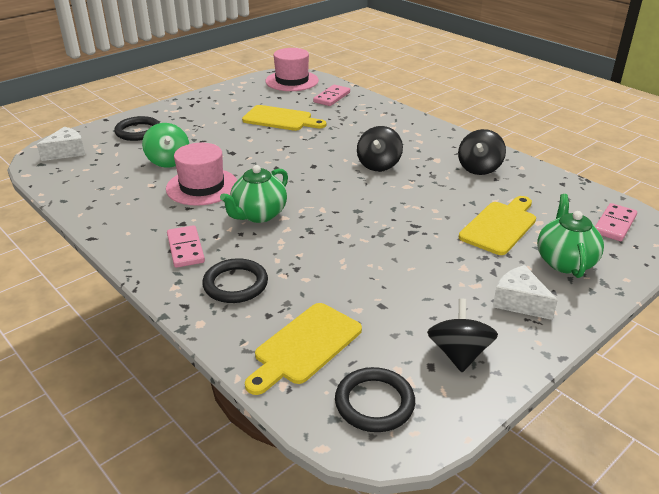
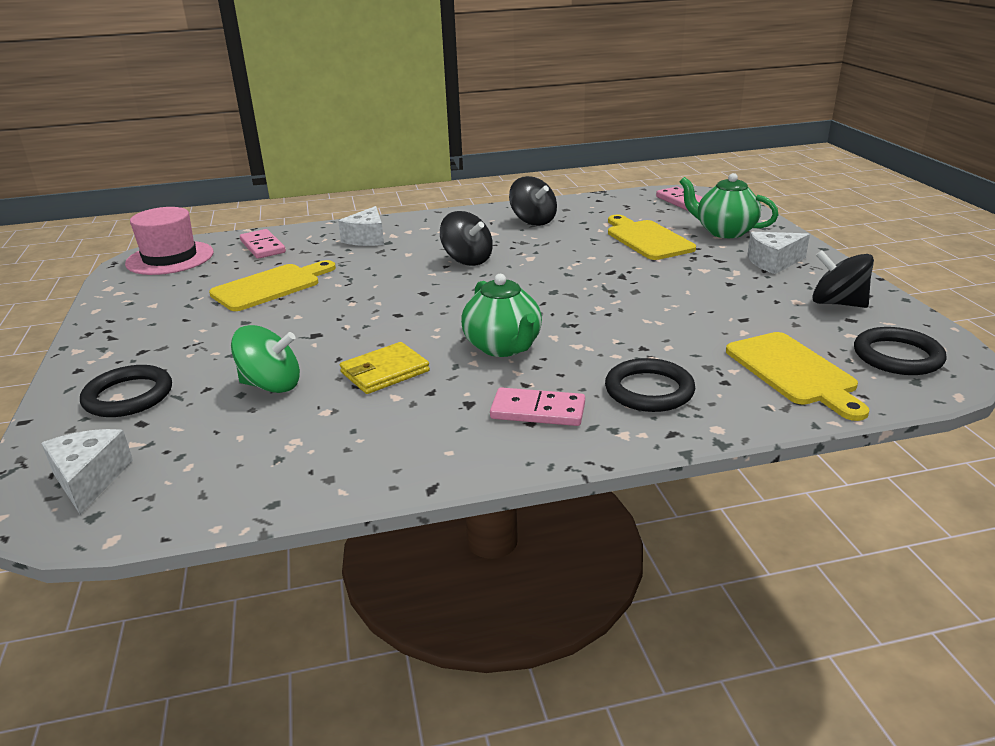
camera: 60 degrees left, 5 degrees down
(202, 187) = (385, 372): pink hat -> yellow wallet
(377, 121) = (367, 238): none -> white cheese

